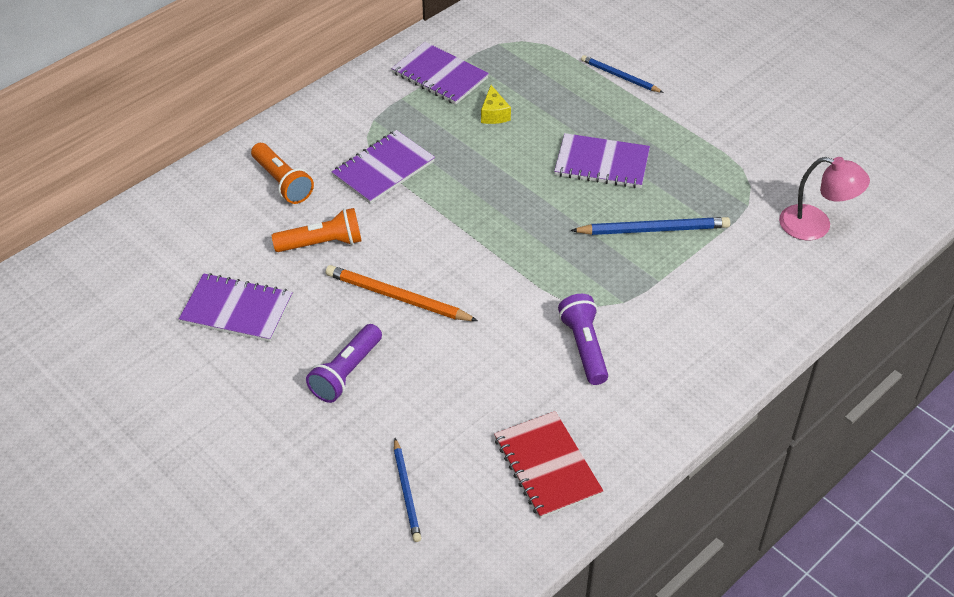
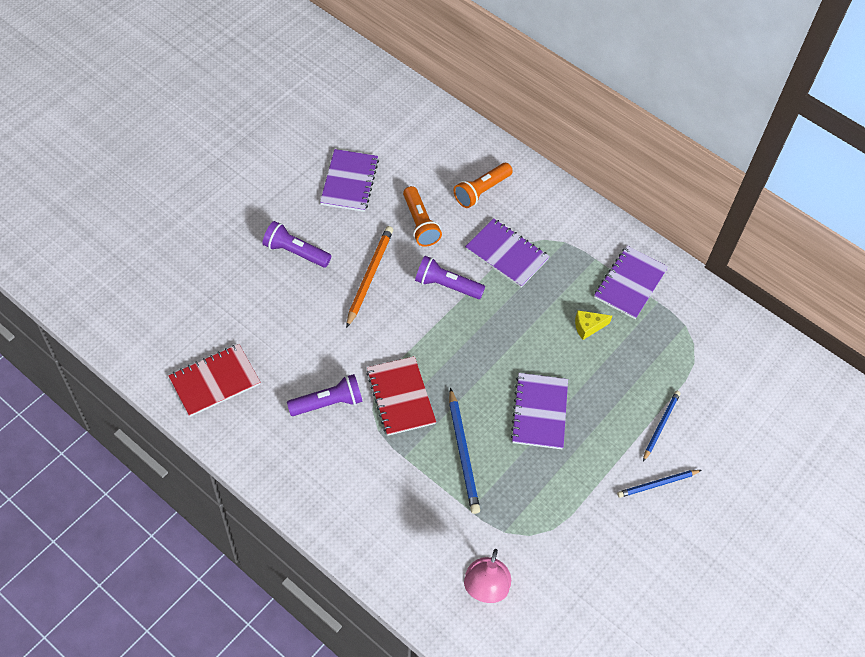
camera: 80 degrees right, 10 degrees up
(407, 492) = (193, 297): blue pencil -> blue pencil (657, 484)
(422, 226) = (446, 285): none -> purple flashlight
(578, 278) = (400, 397): none -> red notebook

